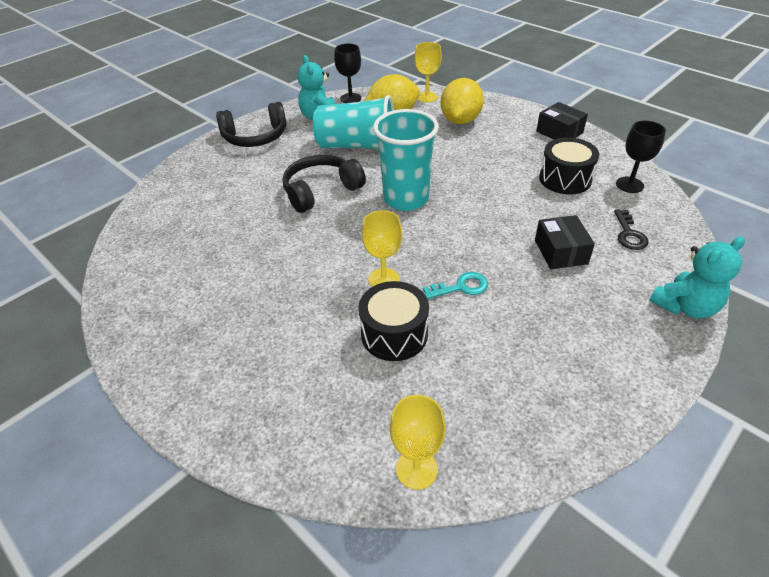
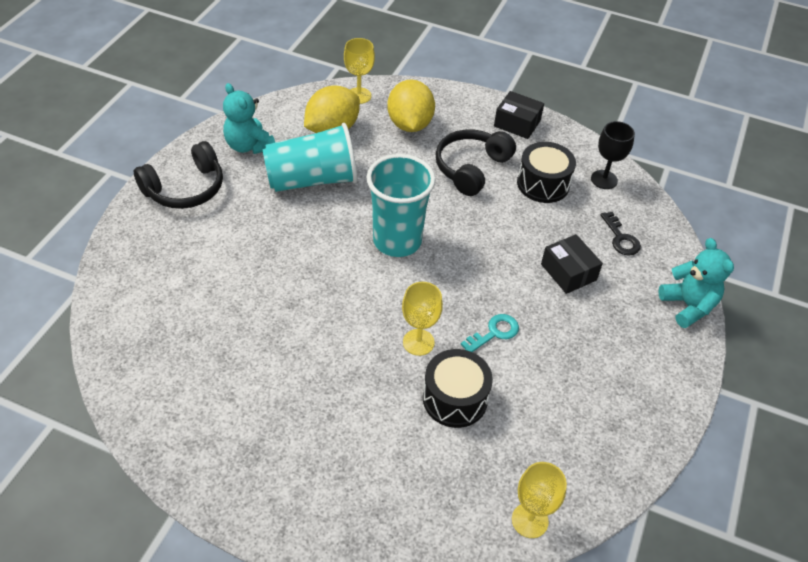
camera: 25 degrees left, 5 degrees up
(321, 191) = (302, 249): black headphones -> black headphones (471, 168)
(350, 98) = (271, 111): black goblet -> none
(685, 306) = (688, 306): turquoise teddy bear -> turquoise teddy bear turned 60 degrees counterclockwise

